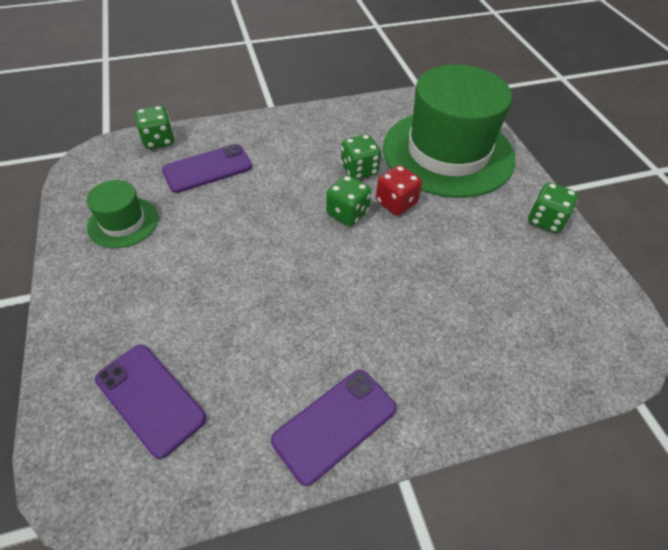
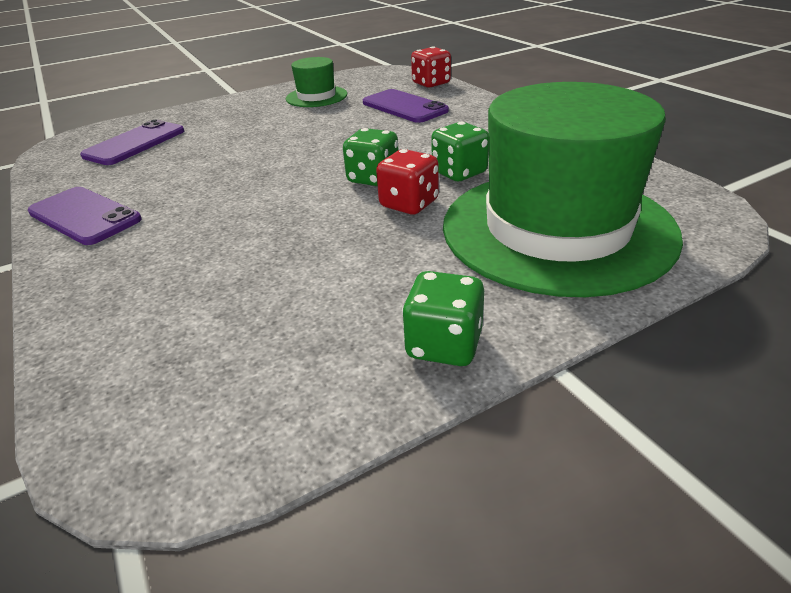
camera: 80 degrees right, 15 degrees down
(159, 140) = (431, 83): green dice -> red dice

